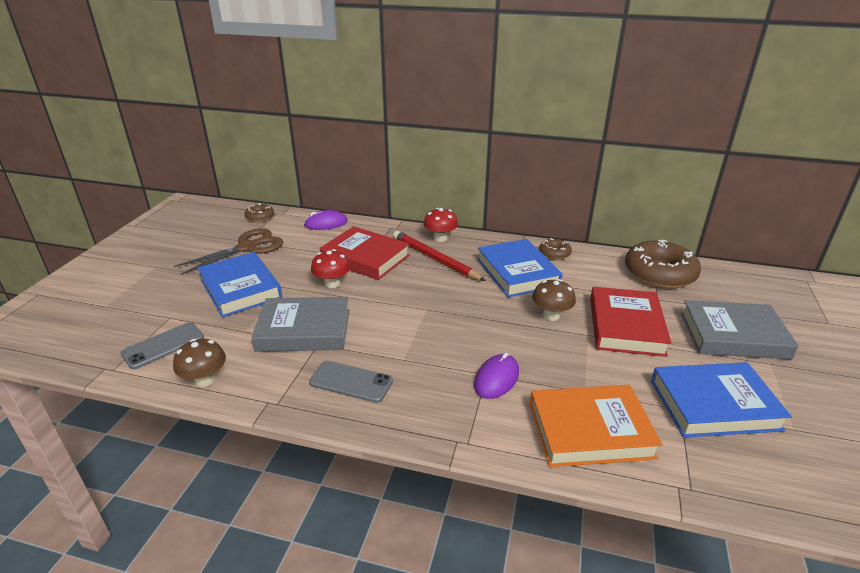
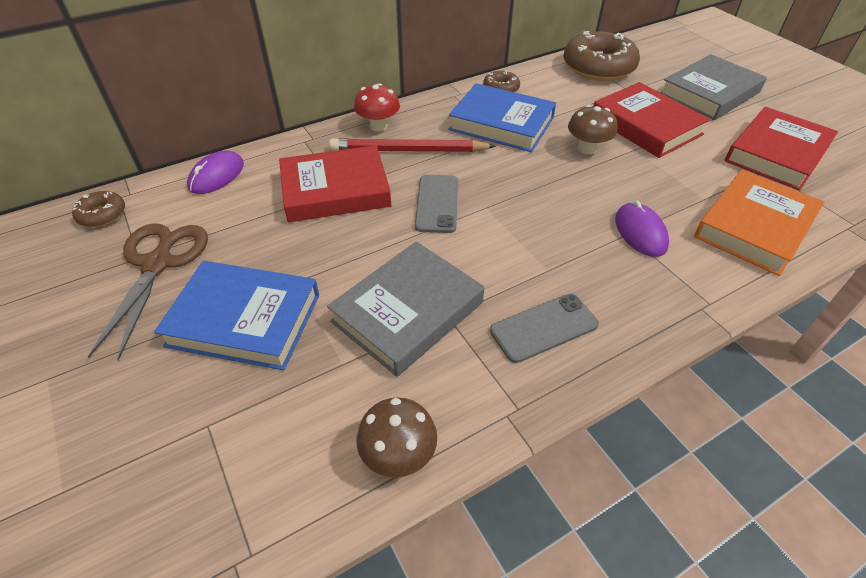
camera: 45 degrees left, 15 degrees up
(163, 345) = (267, 464): grey phone -> grey phone (437, 203)
(332, 284) = (349, 241): red mushroom -> none
(714, 405) = (776, 154): blue book -> red book

